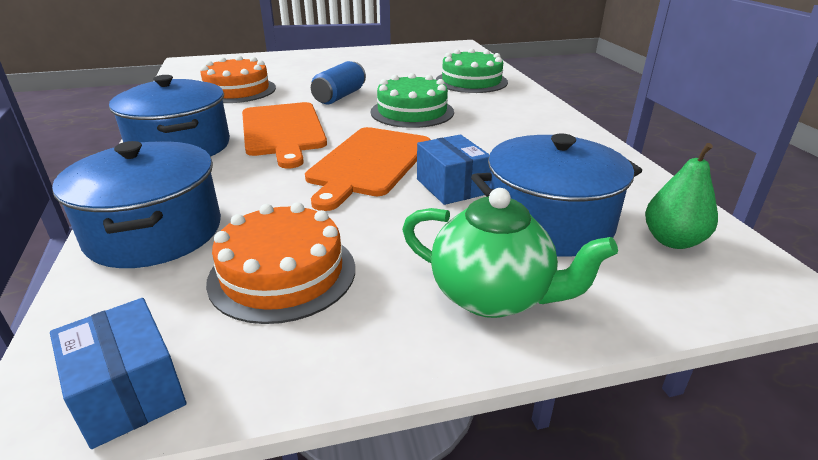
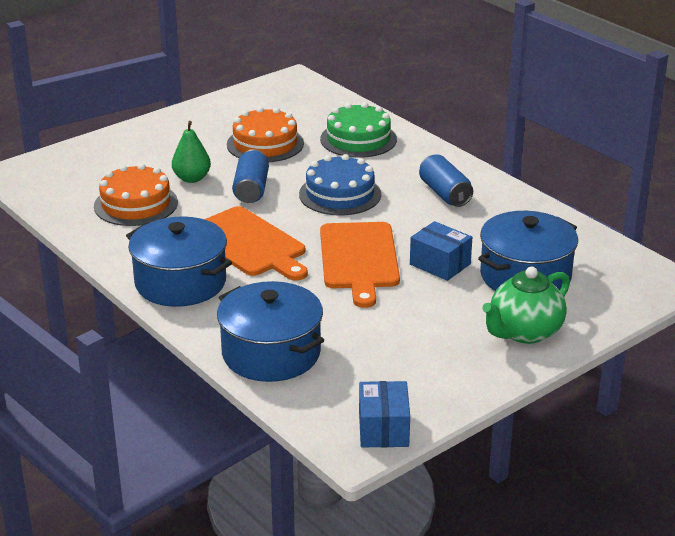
camera: 25 degrees left, 0 degrees up
(129, 392) = (383, 429): blue box -> blue box turned 60 degrees clockwise
(282, 273) = (391, 354): orange cake -> orange cake (265, 144)
(412, 112) = (340, 194): green cake -> blue cake
(492, 296) = (524, 332): green teapot -> green teapot turned 135 degrees clockwise
(516, 128) = (444, 193): none -> blue can
(672, 241) = (605, 269): green pear -> green pear (192, 178)

